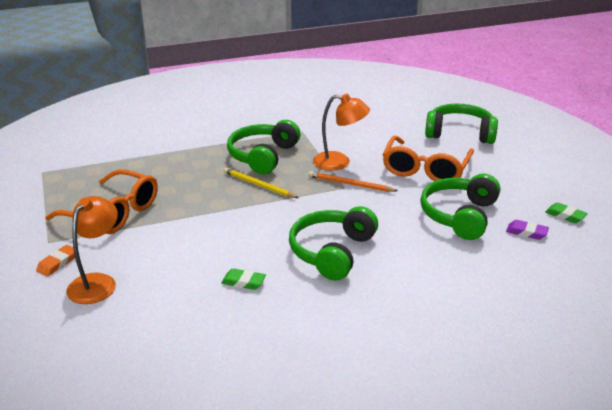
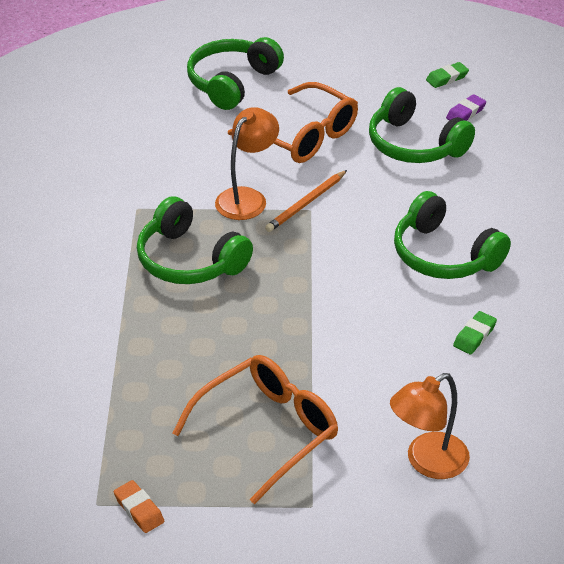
camera: 70 degrees left, 10 degrees up
(57, 263) = (369, 498): orange eraser -> orange eraser (139, 510)
(97, 282) = (427, 462): orange lamp -> orange lamp turned 75 degrees counterclockwise
(258, 185) = (266, 280): yellow pencil -> none

